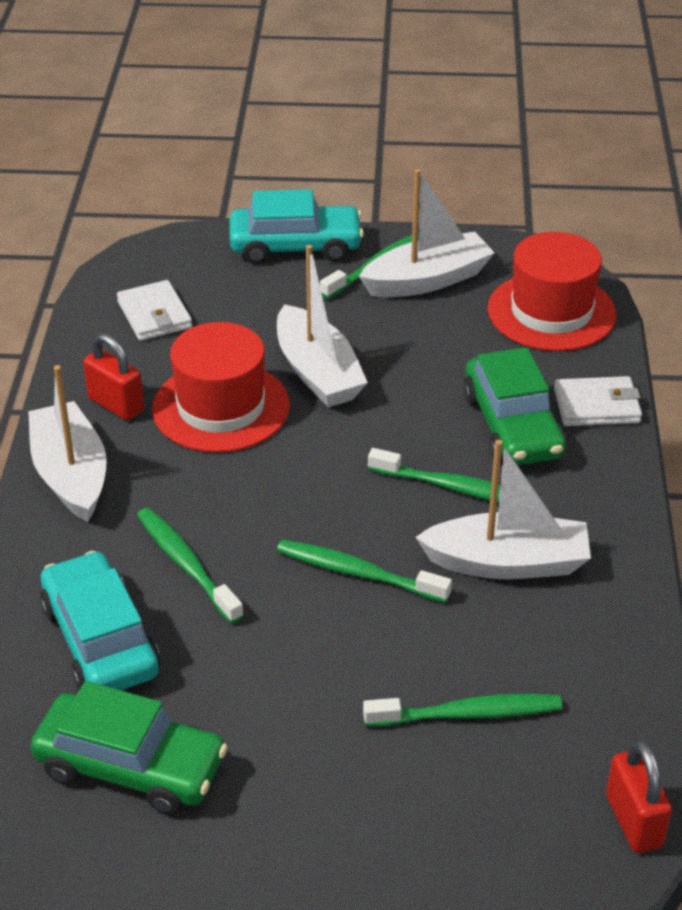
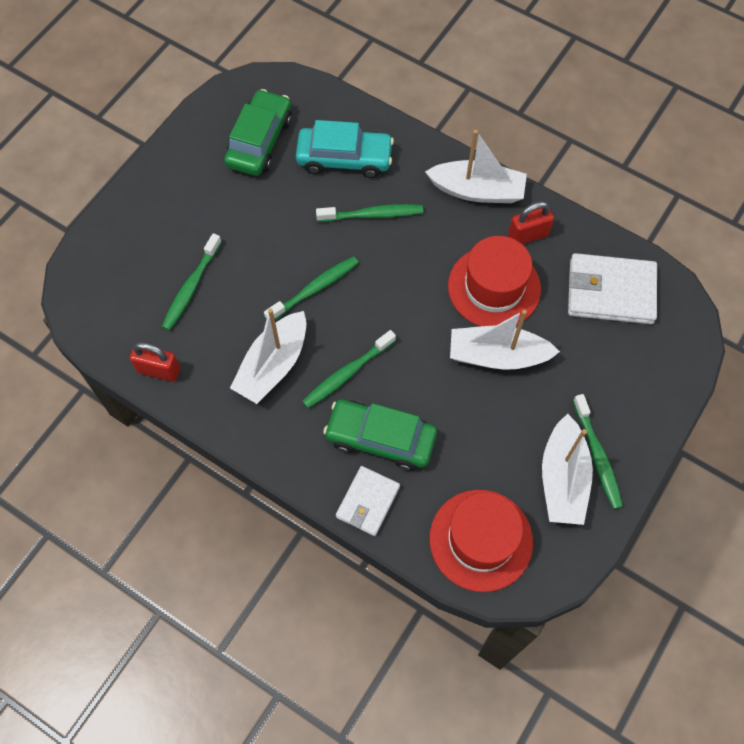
camera: 120 degrees right, 25 degrees up
(131, 766) = (259, 141): green car -> green car turned 150 degrees clockwise
(154, 315) = (610, 292): white wallet -> white wallet, size x1.61
(295, 246) = (650, 414): turquoise car -> none
(633, 821) = (84, 319): red padlock -> red padlock (159, 370)

